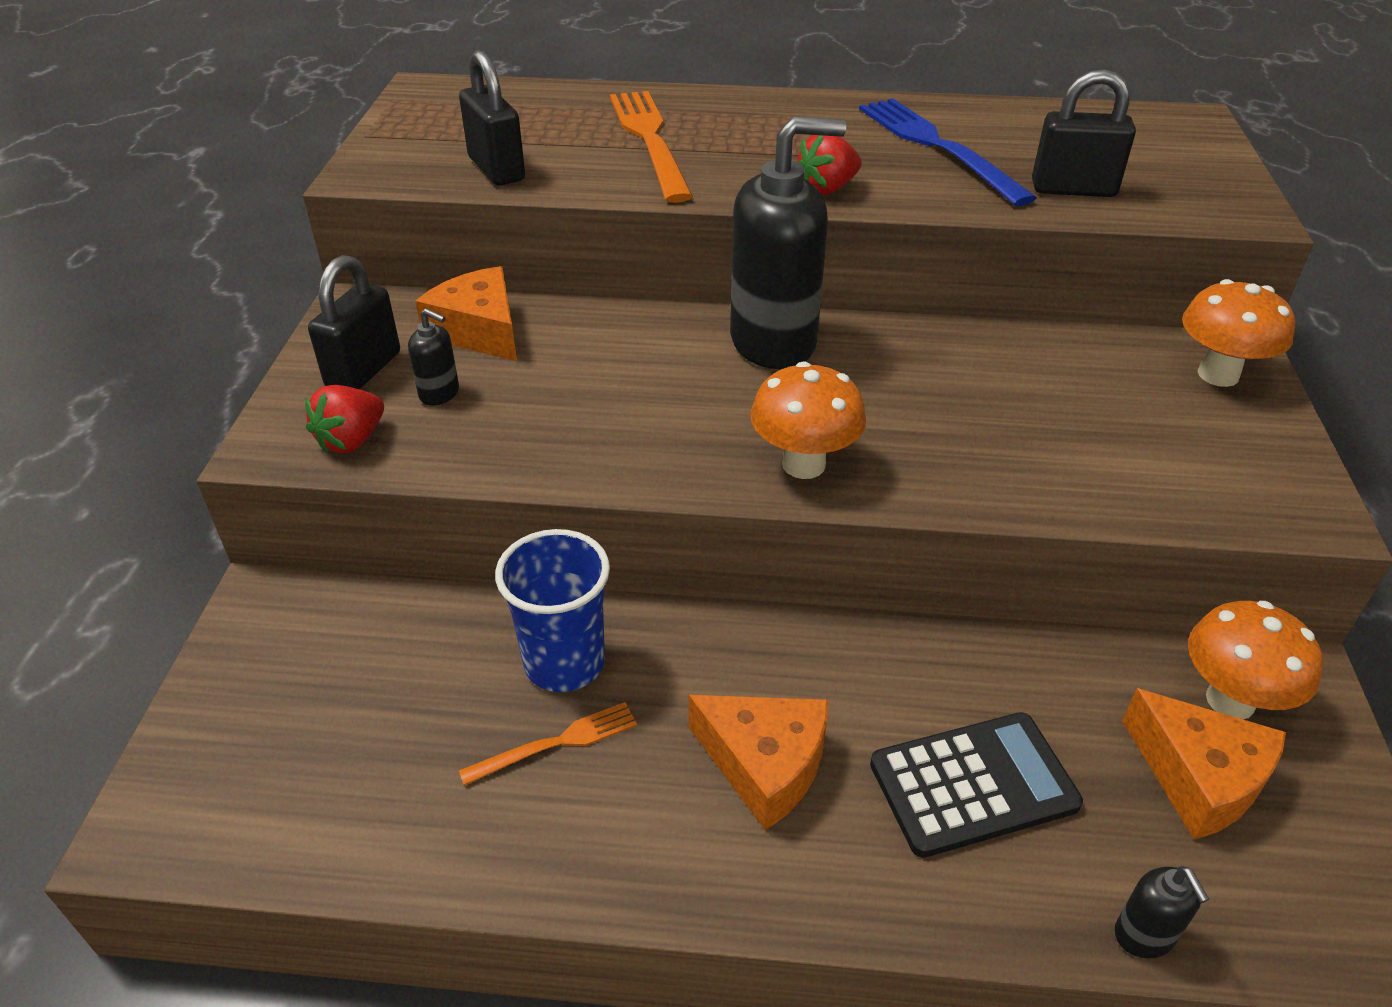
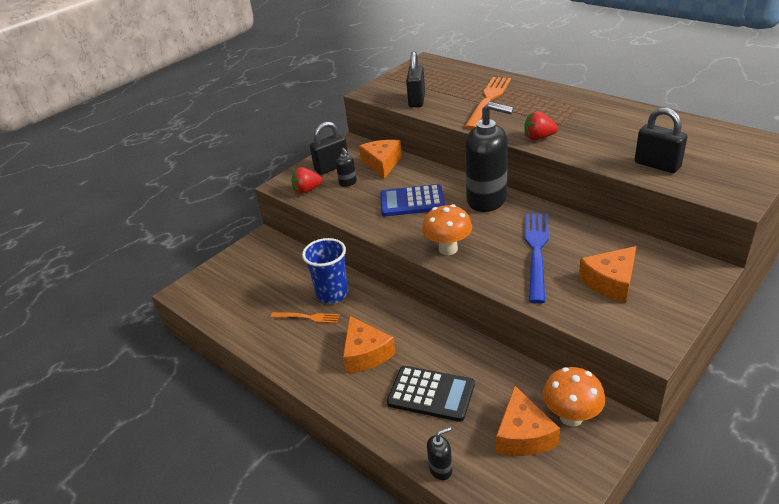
camera: 40 degrees right, 5 degrees down
(628, 391) = (412, 201): none -> blue calculator
(938, 147) = (614, 130): blue fork -> blue fork (536, 252)
(1135, 423) = (610, 282): none -> orange cheese
(1144, 935) = (440, 469): black soap dispenser -> black soap dispenser turned 135 degrees counterclockwise
(1218, 374) = (682, 276): orange mushroom -> none

